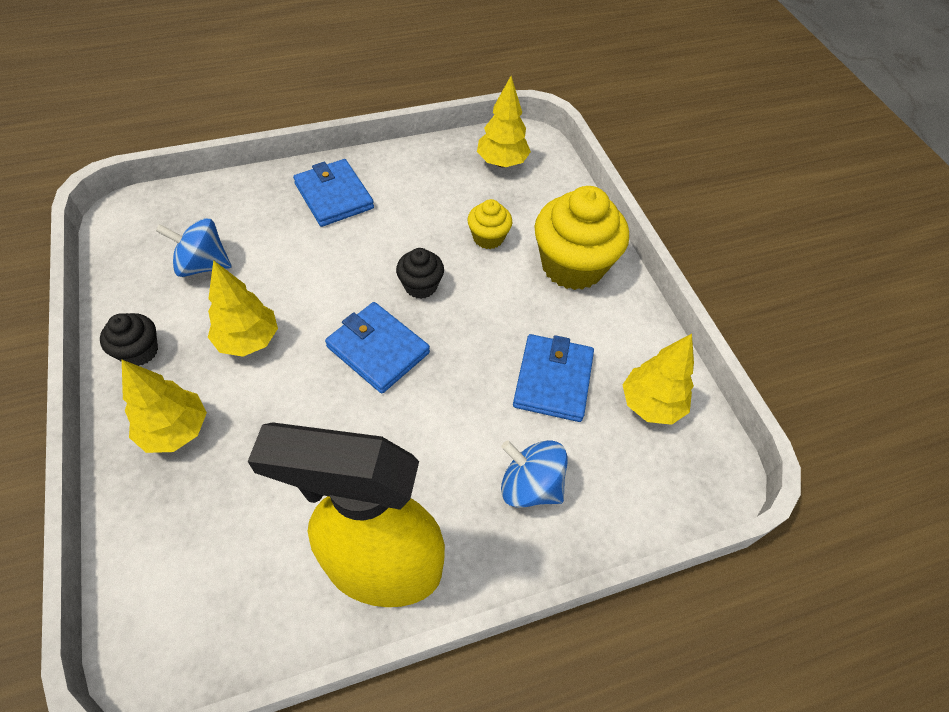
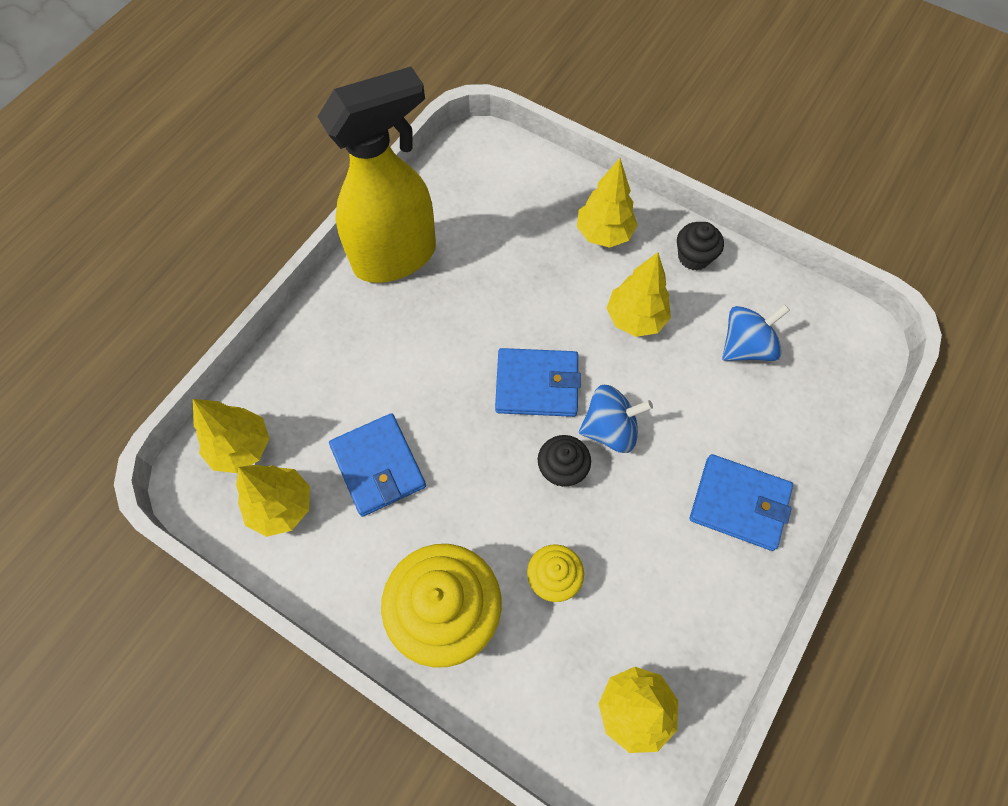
camera: 145 degrees right, 10 degrees up
(530, 485) = (338, 370): blue spinning top -> blue spinning top (610, 429)
(661, 477) = (241, 448): none -> yellow tree

